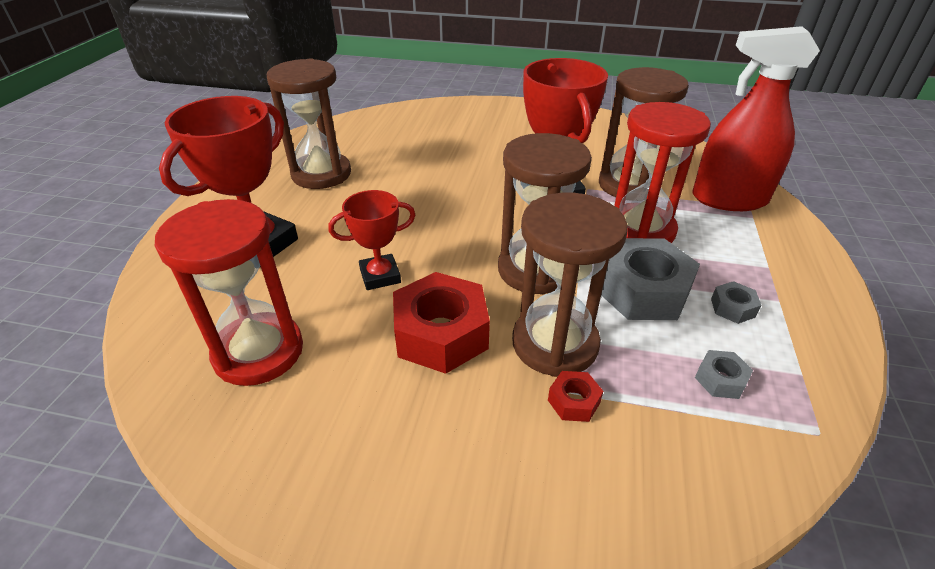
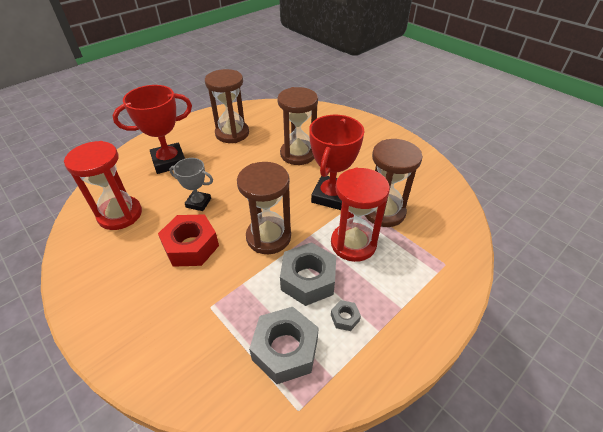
camera: 35 degrees right, 5 degrees up
(380, 276) = (198, 203): red trophy -> grey trophy
(555, 343) = (232, 281): brown hourglass -> brown hourglass (298, 154)
(573, 401) = (206, 313): red nut -> none
(720, 380) = (285, 349): grey nut -> grey nut, size x2.20
(729, 199) = (438, 252): red spray bottle -> none

